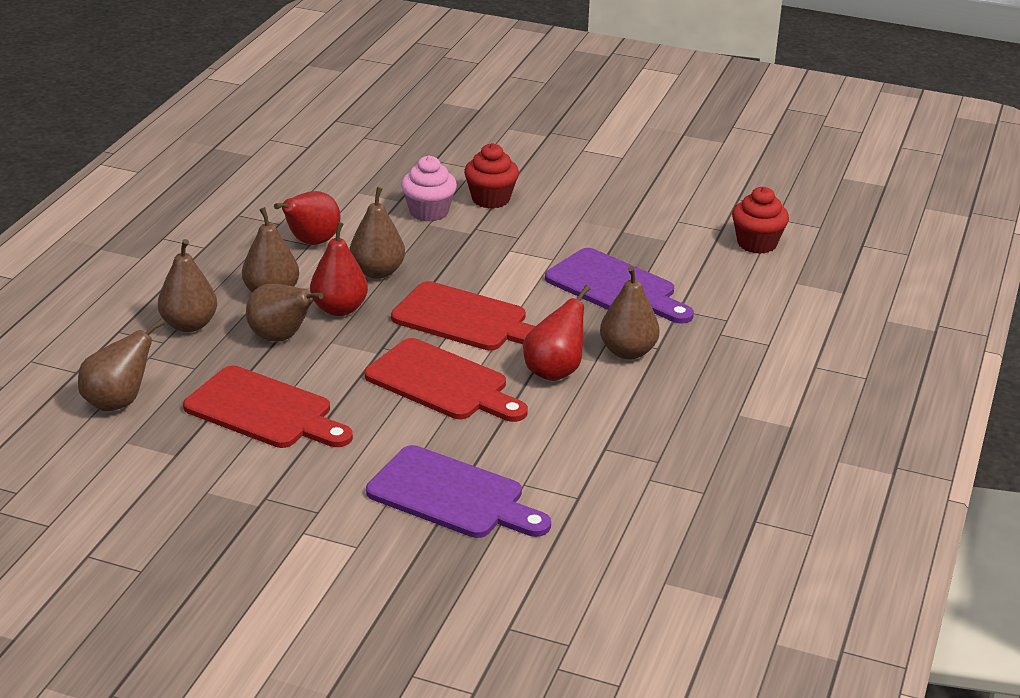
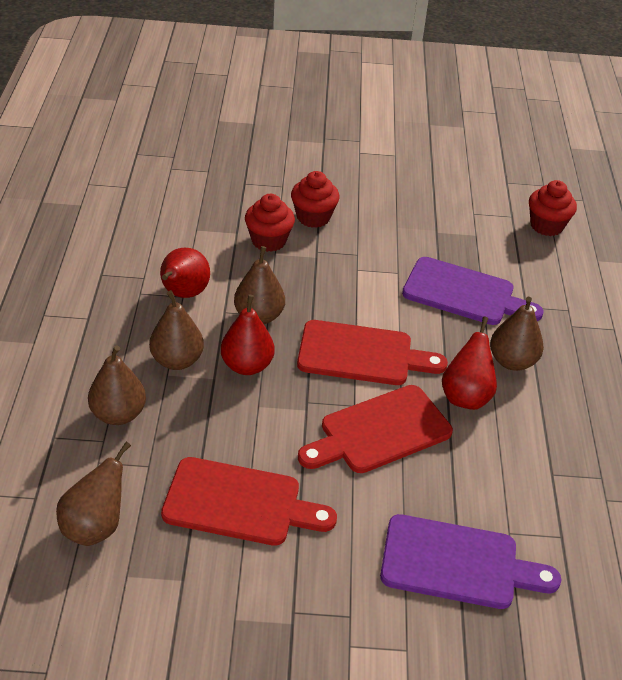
camera: 20 degrees left, 10 degrees up
(281, 338) = (211, 411): brown pear -> none
(429, 212) = (268, 241): pink cupcake -> red cupcake
(442, 383) = (380, 432): red cutting board -> red cutting board turned 135 degrees clockwise

